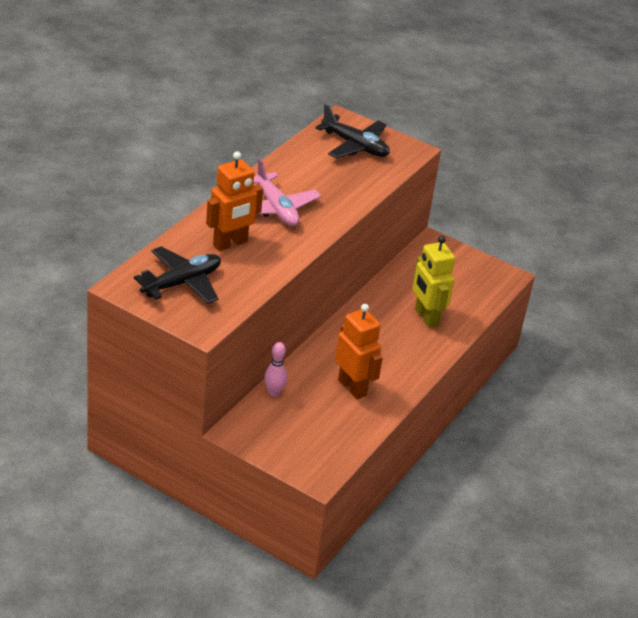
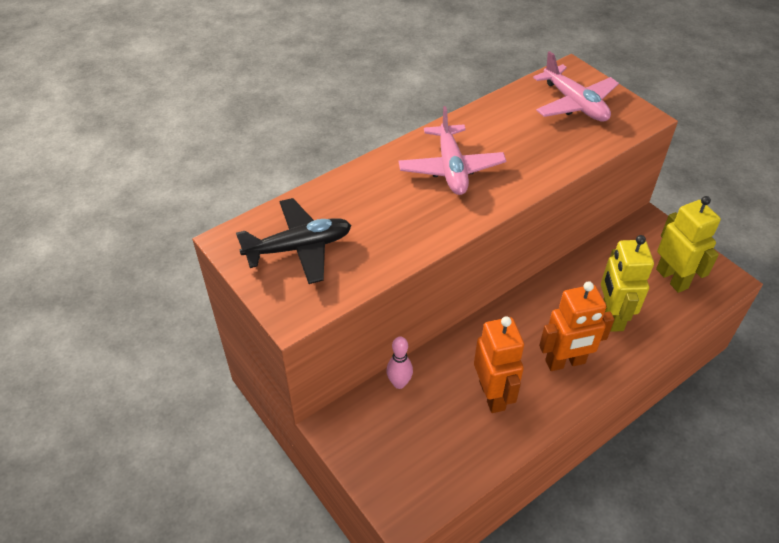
camera: 25 degrees right, 10 degrees up
(230, 243) = (379, 205): orange robot -> orange robot (565, 362)
(355, 146) = (574, 104): black plane -> pink plane
(464, 282) = (672, 278): none -> yellow robot

